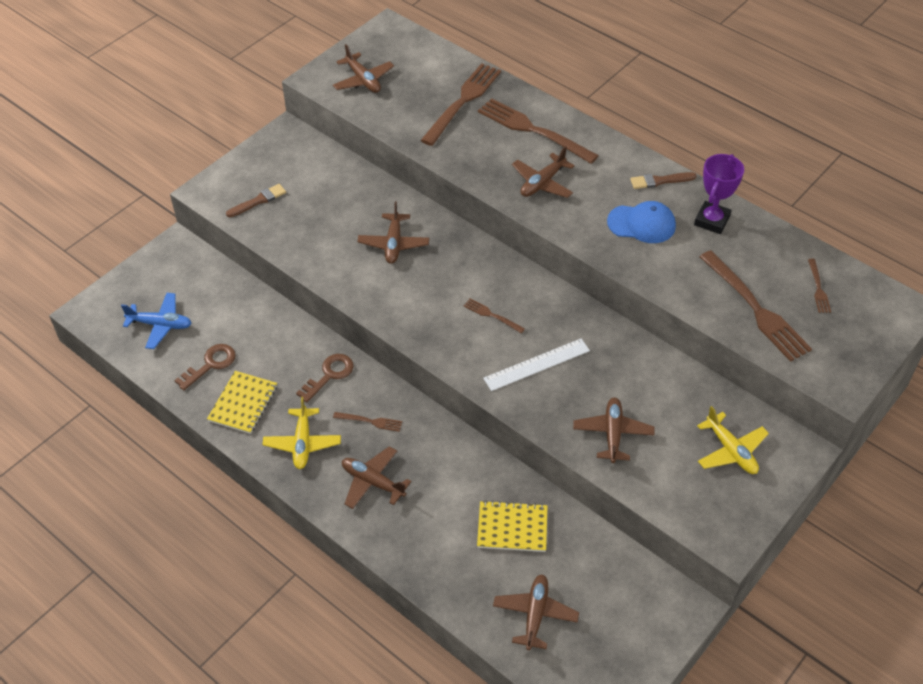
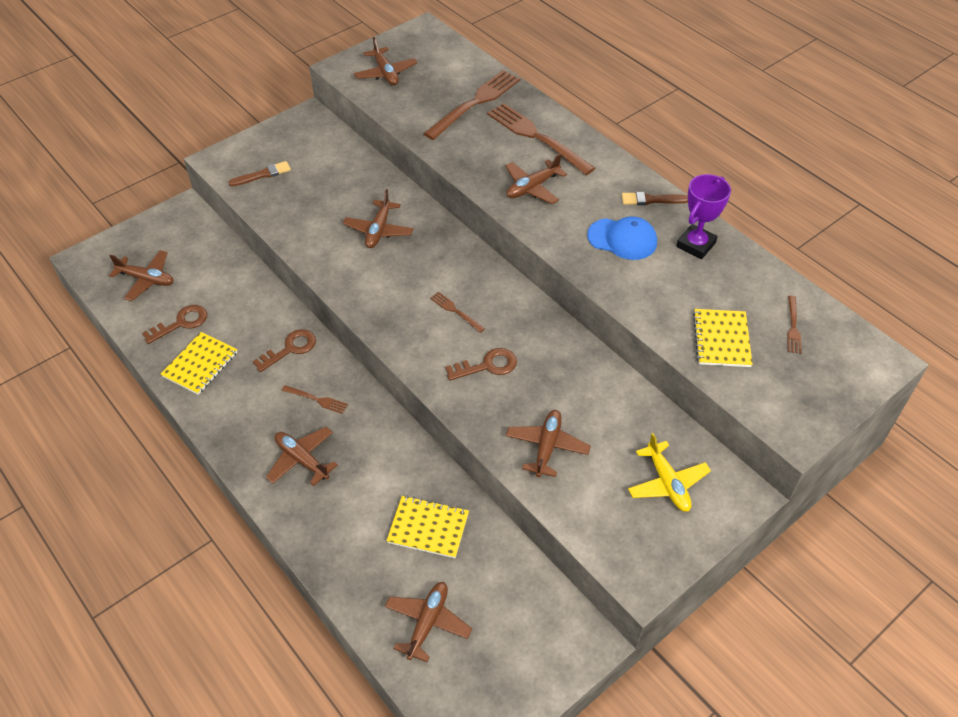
camera: 10 degrees right, 0 degrees up
(160, 325) = (147, 279): blue plane -> brown plane
(302, 443) = (245, 411): yellow plane -> none
(537, 364) = (487, 366): white ruler -> brown key
(756, 309) = (721, 339): brown fork -> yellow notebook

